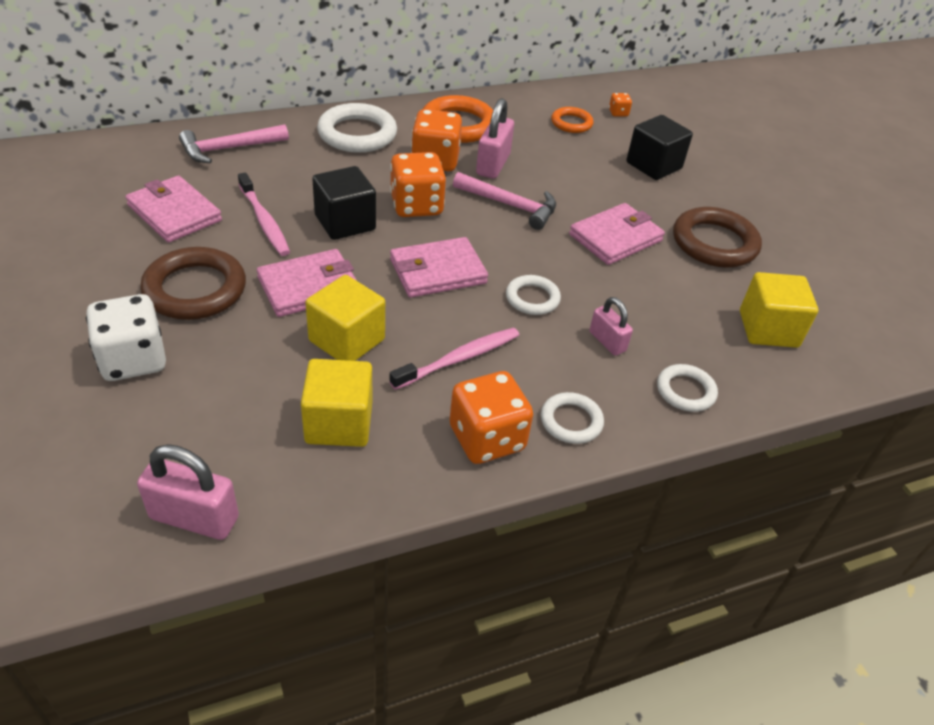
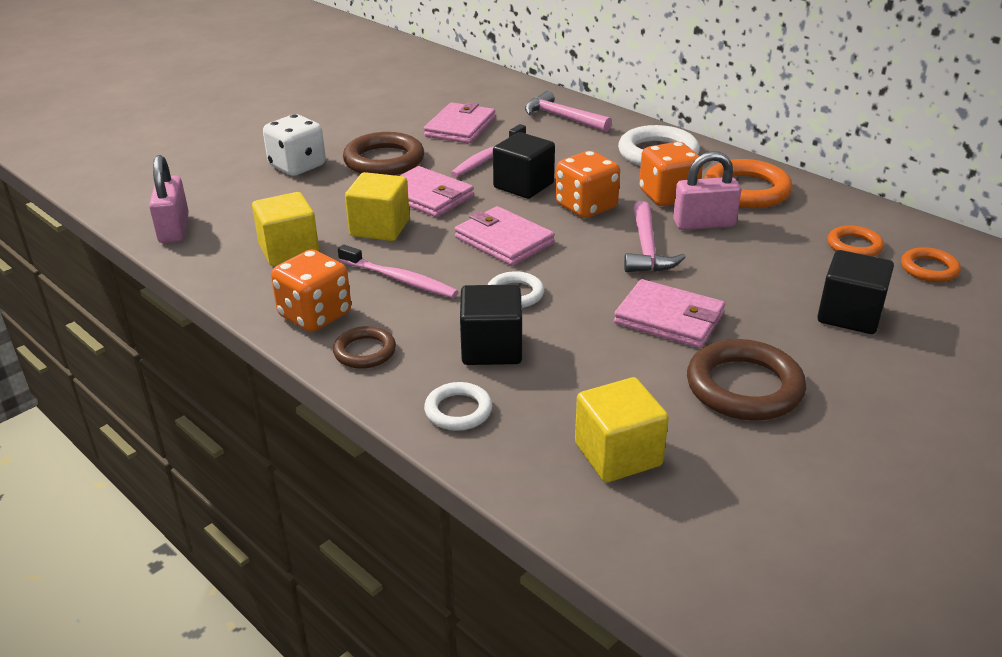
camera: 70 degrees right, 10 degrees down
(571, 421) = (365, 351): white ring -> brown ring
(607, 341) = (491, 348): pink padlock -> black cube
(618, 113) = (929, 269): orange dice -> orange ring

